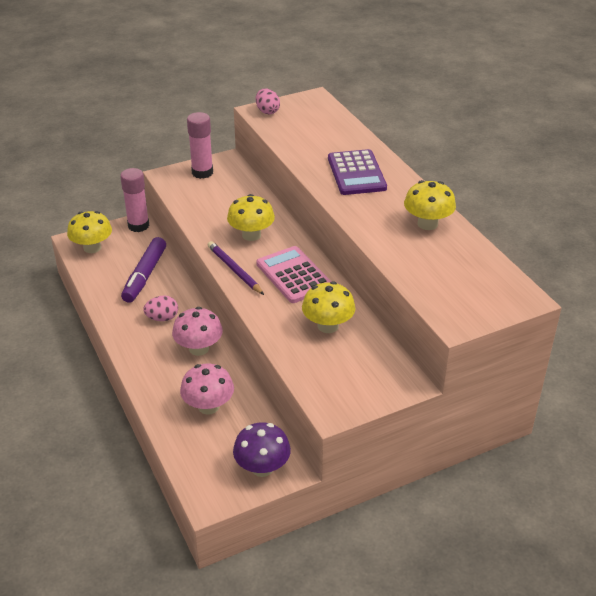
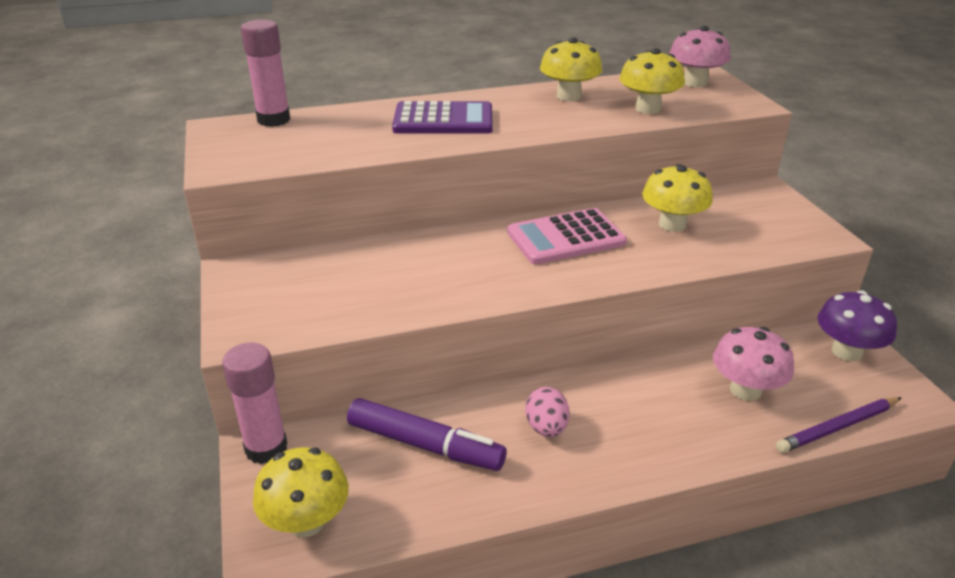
camera: 80 degrees left, 5 degrees down
(199, 348) = (623, 391): pink mushroom -> pink mushroom (695, 83)
(202, 172) = (257, 296): pink glue stick -> pink glue stick (274, 120)
(234, 270) = (545, 283): purple pencil -> purple pencil (837, 427)
(251, 235) = (461, 262): yellow mushroom -> yellow mushroom (648, 109)
(267, 111) = (227, 162): pink egg -> none

